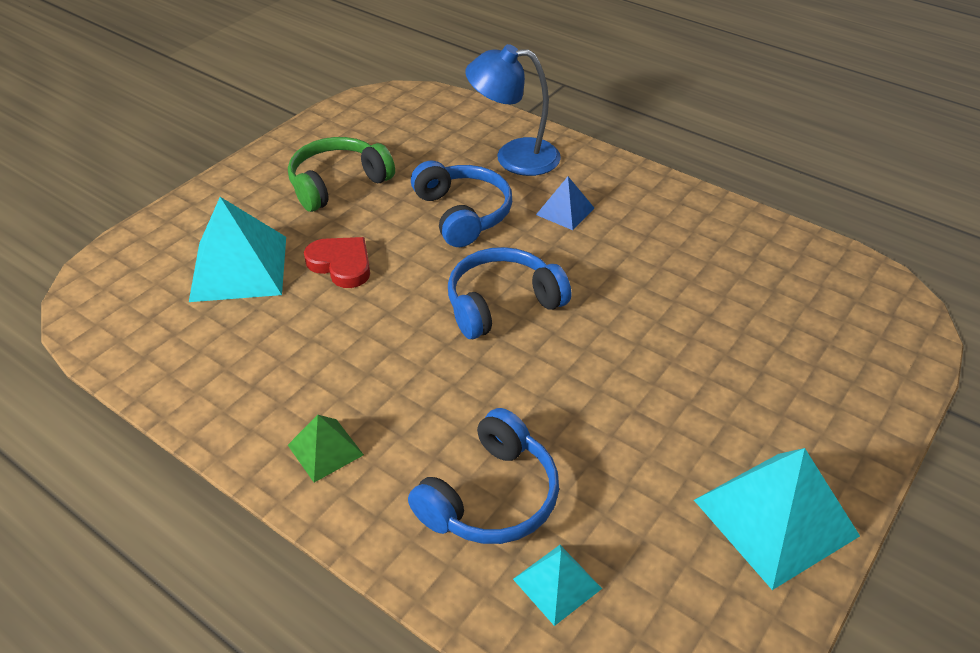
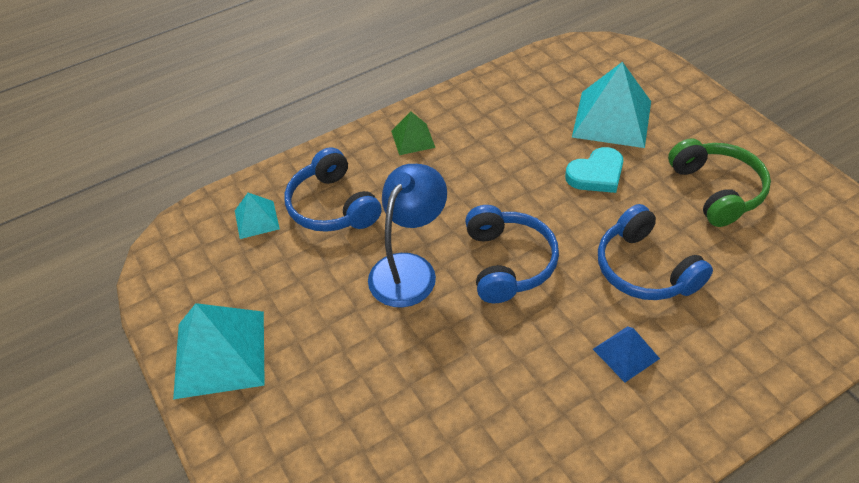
camera: 115 degrees right, 5 degrees up
(341, 264) = (596, 174): red heart -> turquoise heart
(463, 214) = (644, 269): blue headphones -> blue headphones turned 60 degrees clockwise
(514, 157) = (740, 340): blue lamp -> blue lamp (409, 269)

